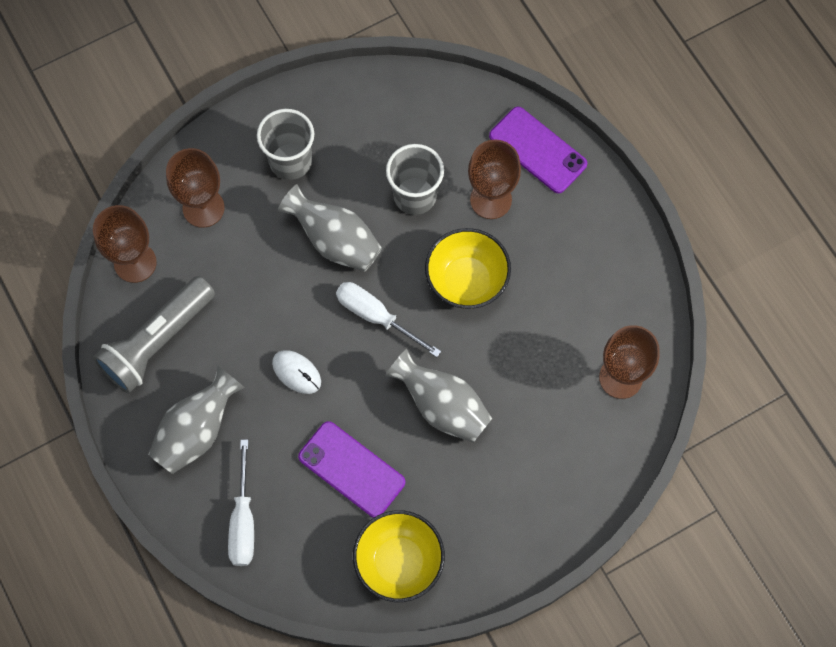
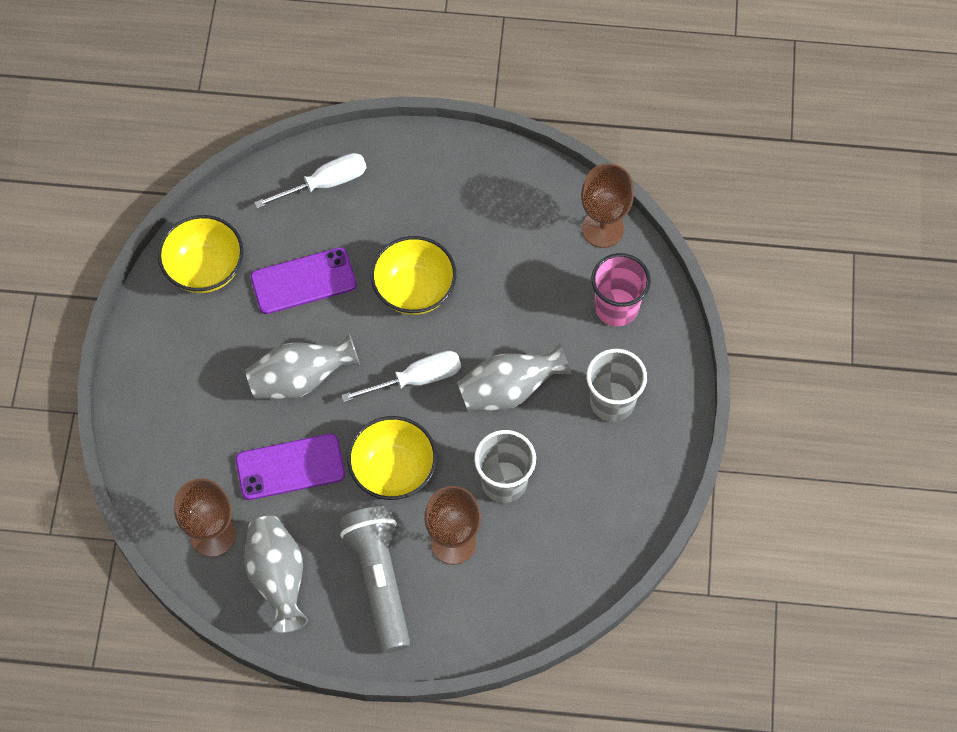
camera: 125 degrees right, 5 degrees down
(157, 342) = (519, 206): grey flashlight -> grey flashlight (380, 580)
(197, 430) = (422, 193): grey vase -> grey vase (278, 578)
(203, 208) = (616, 307): brown goblet -> pink cup
(243, 520) = (325, 183): white screwdriver -> white screwdriver turned 120 degrees clockwise
(296, 372) = (414, 290): white mouse -> yellow bowl
(537, 150) = (472, 617): purple phone -> purple phone (290, 467)

